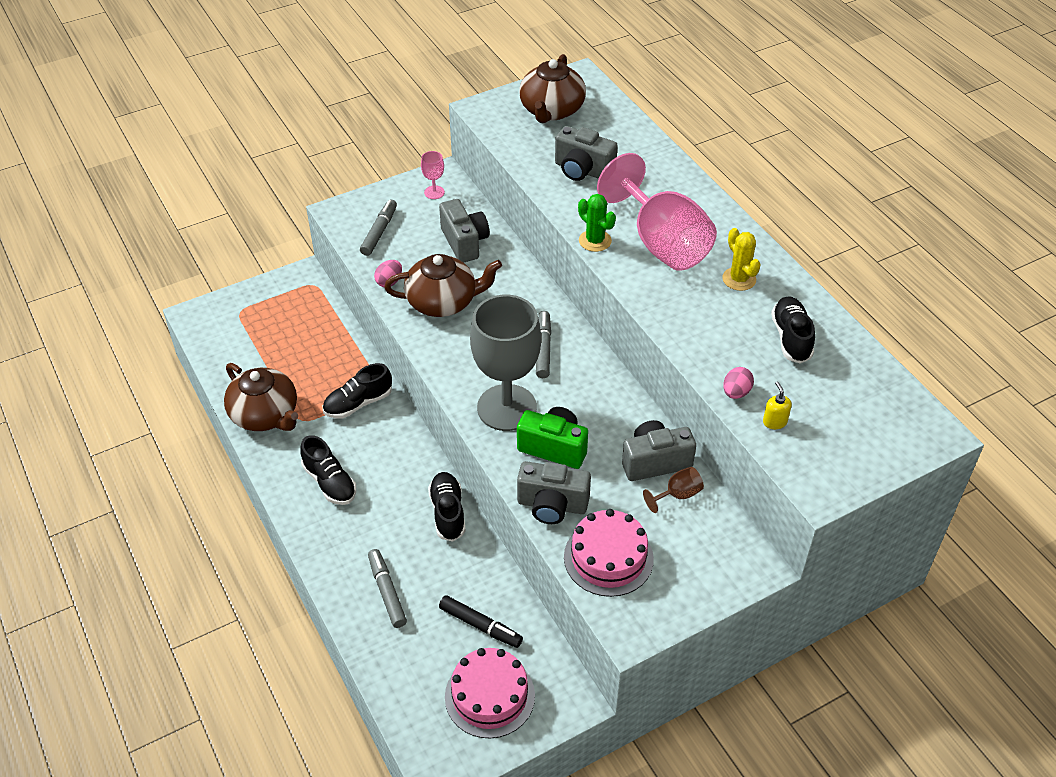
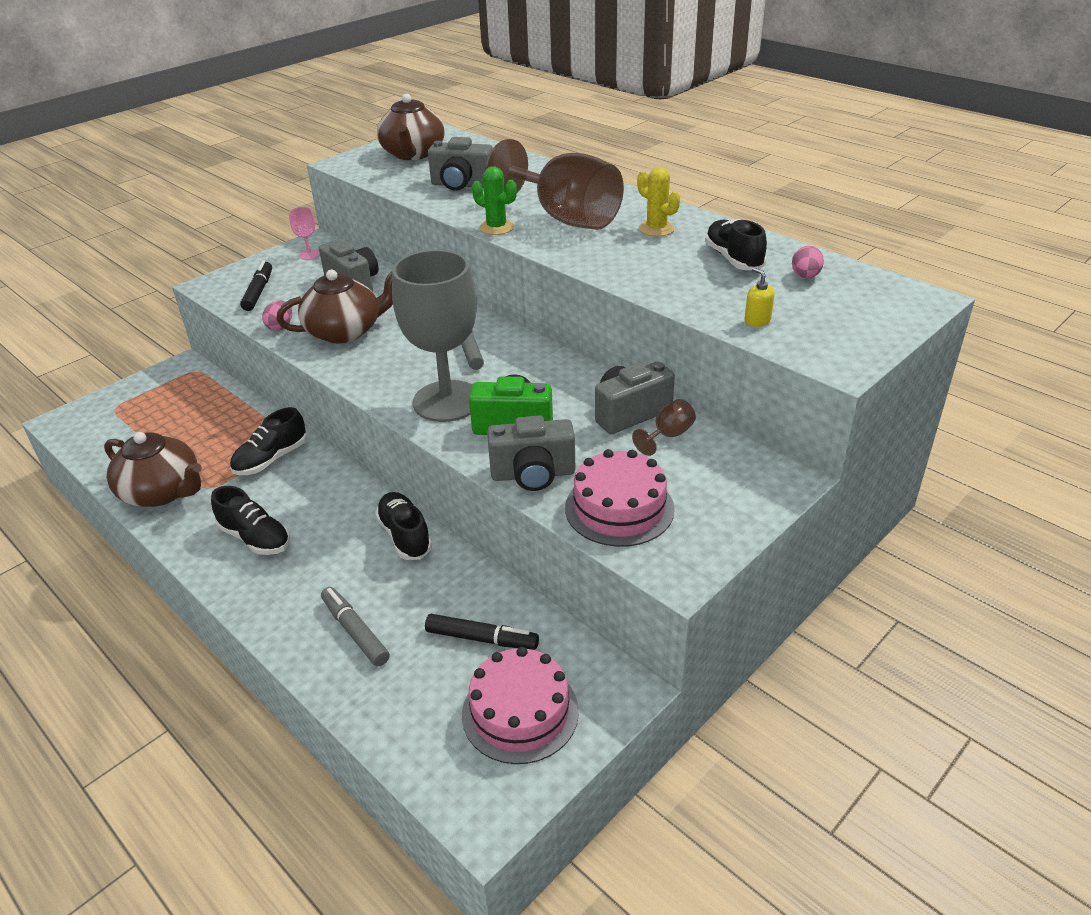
camera: 15 degrees left, 10 degrees down
(379, 232) = (258, 292): grey marker -> black marker
(661, 243) = (565, 218): pink goblet -> brown goblet
(736, 392) = (703, 307): pink egg -> pink egg (805, 276)

